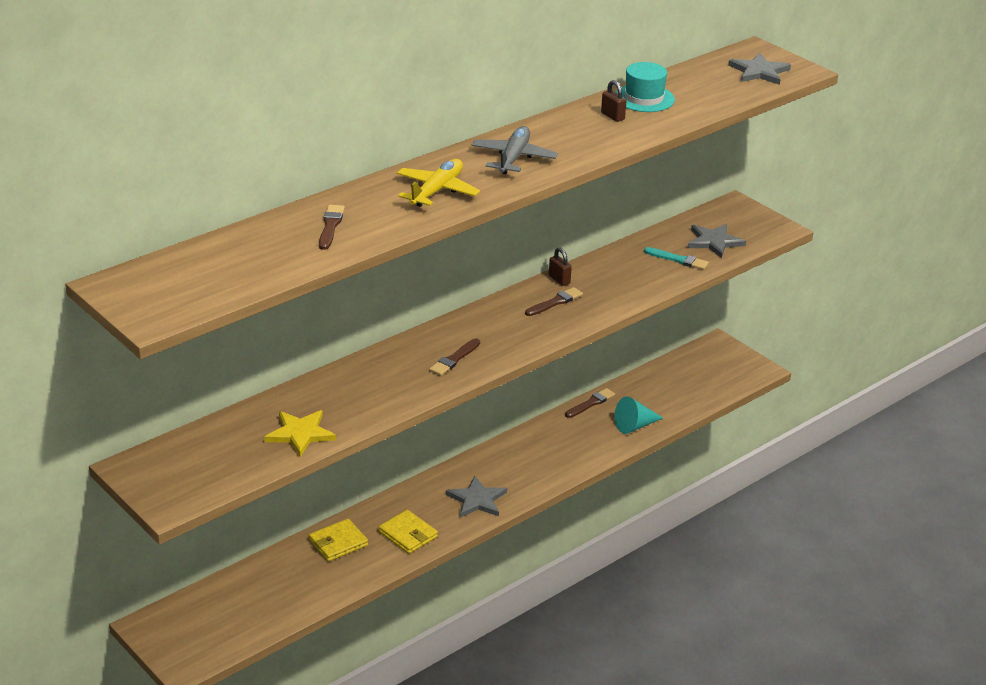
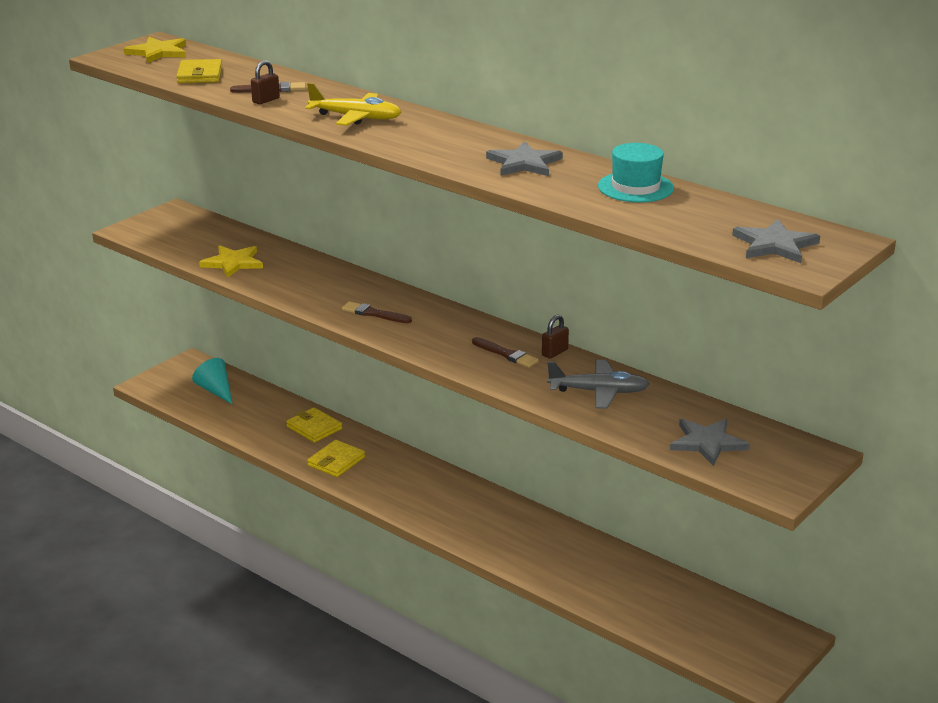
camera: 80 degrees right, 5 degrees down
(157, 285) = (158, 52): none -> yellow star
(259, 264) = (200, 75): none -> yellow wallet
(477, 500) = (402, 493): grey star -> grey star (524, 163)
(513, 158) = (443, 140): grey plane -> grey plane (598, 392)
(591, 403) = (605, 547): brown brush -> none
(612, 116) = (575, 175): brown padlock -> brown padlock (266, 100)
(634, 426) = (577, 582): turquoise cone -> turquoise cone (215, 390)
(678, 260) = (645, 421): turquoise brush -> none

